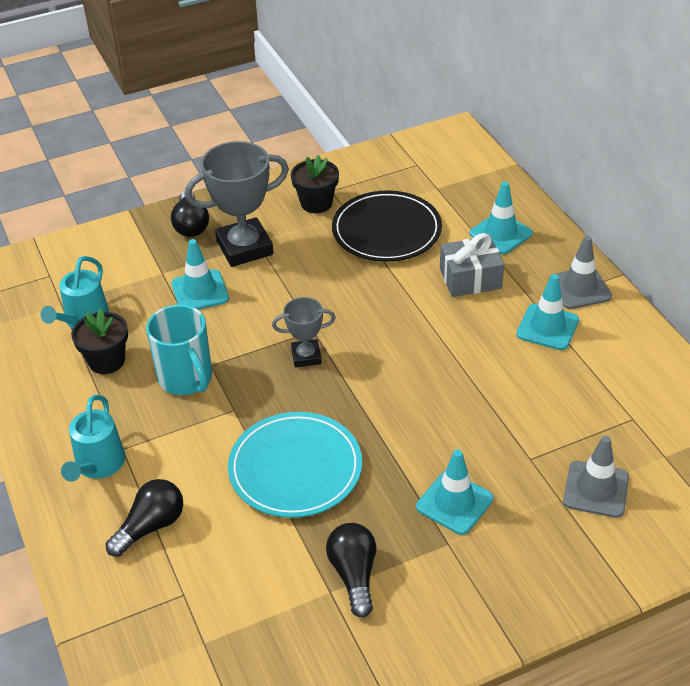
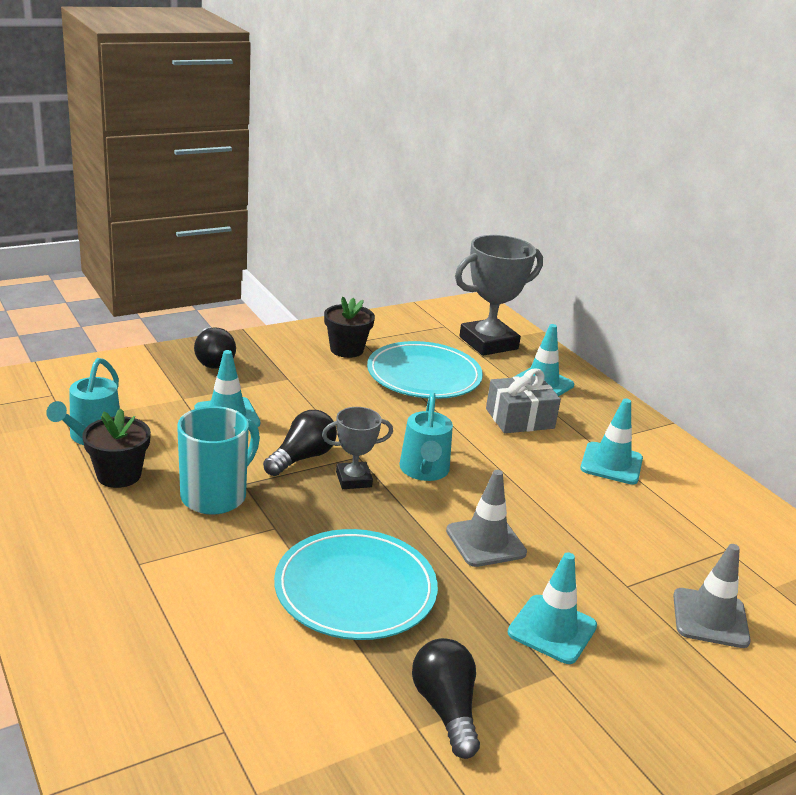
camera: 10 degrees left, 15 degrees down
(98, 465) = (108, 580): turquoise watering can -> turquoise watering can (424, 471)
(150, 526) = (177, 650): black light bulb -> black light bulb (302, 458)
(186, 379) = (215, 496): turquoise mug -> turquoise mug turned 105 degrees counterclockwise
(244, 248) = (274, 381): grey trophy -> grey trophy (488, 343)
(386, 230) = (424, 375): black plate -> turquoise plate
(579, 288) = (634, 432): grey traffic cone -> grey traffic cone (485, 542)

